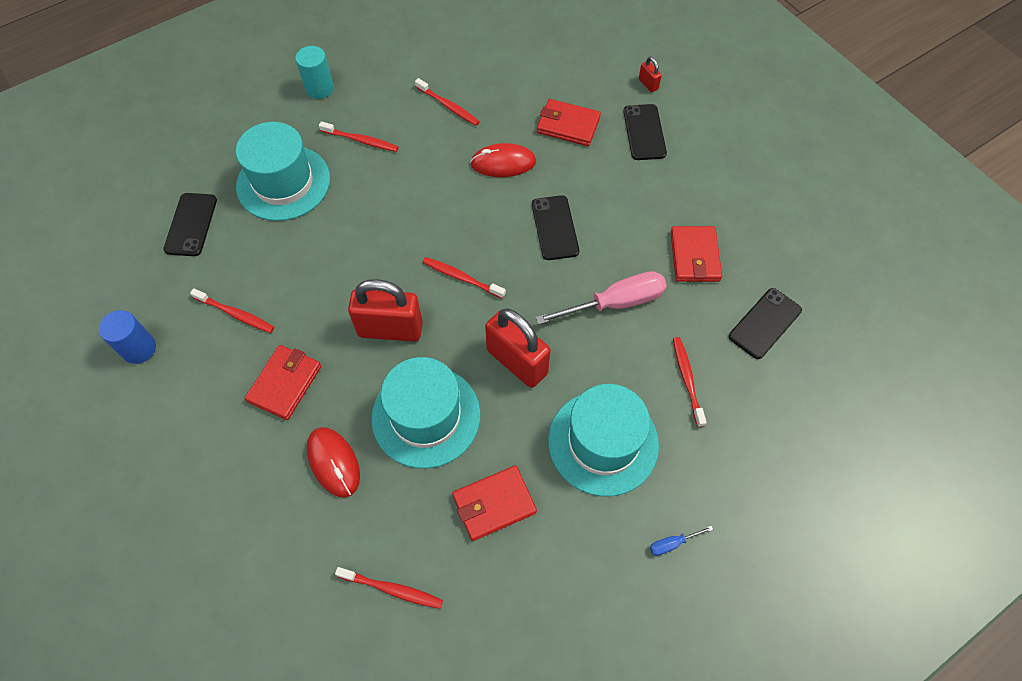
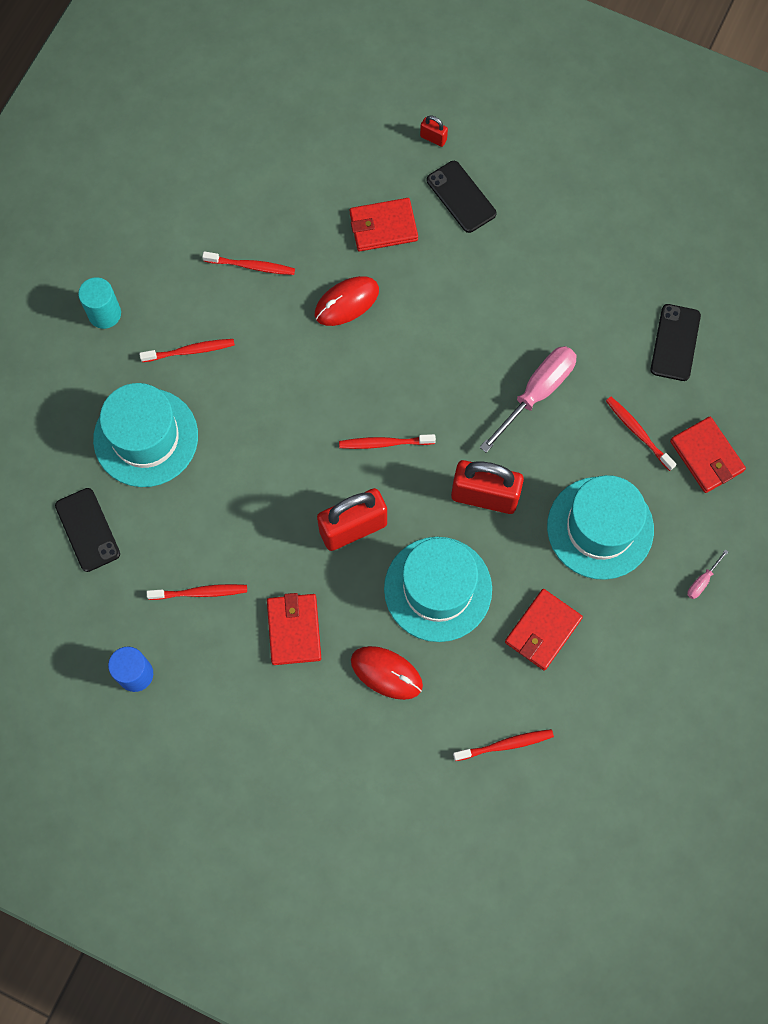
camera: 30 degrees left, 10 degrees up
(555, 228) = (438, 346): black phone -> none
(672, 543) = (702, 581): blue screwdriver -> pink screwdriver
(694, 256) = (580, 308): red wallet -> red wallet (706, 456)

